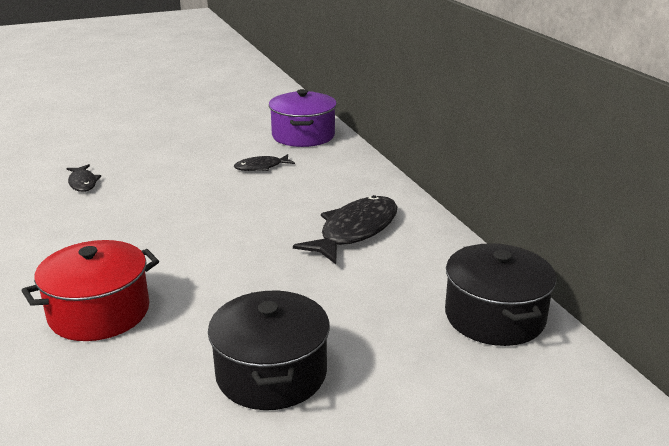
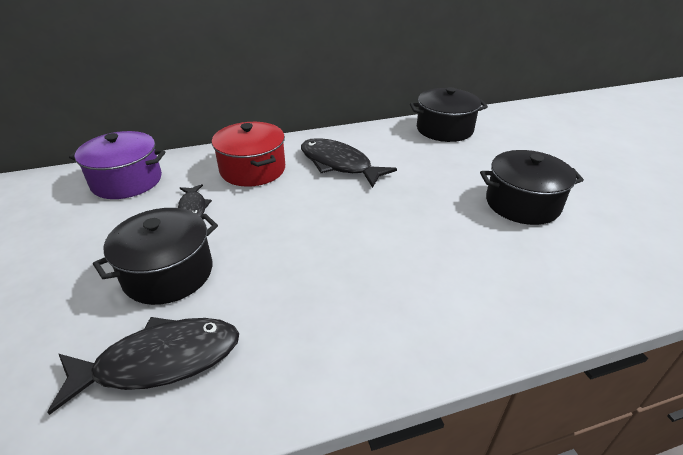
camera: 85 degrees left, 10 degrees up
(83, 183) = (159, 361): black fish -> black fish, size x1.88
(99, 312) = (471, 297): red pot -> red pot (252, 169)
(171, 171) = (168, 273): none -> black pot

